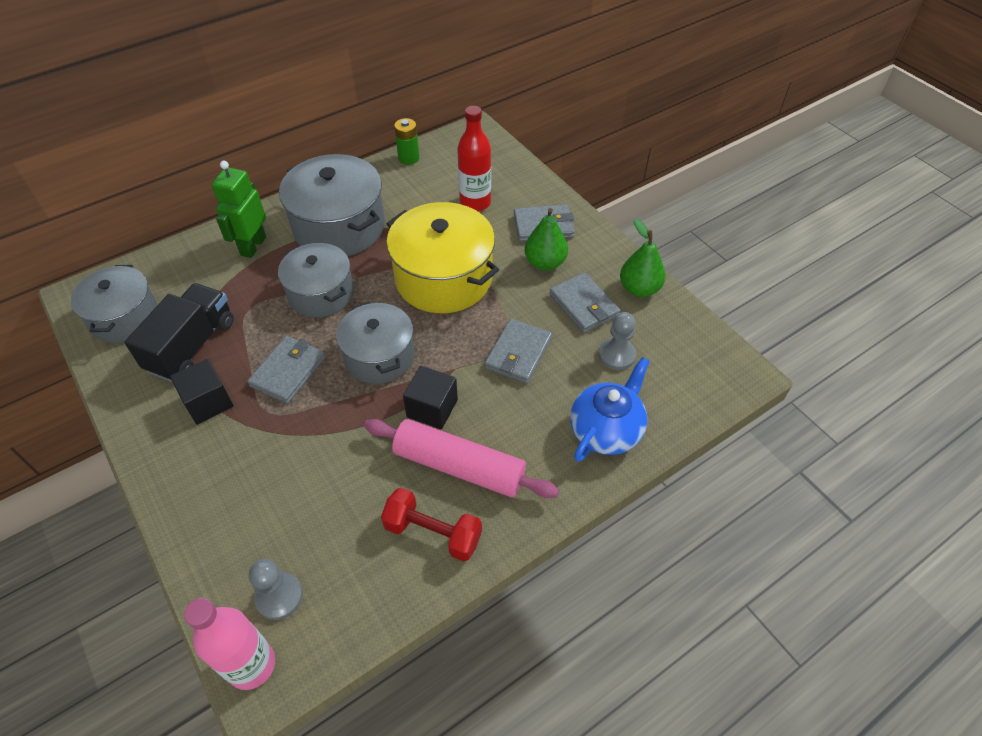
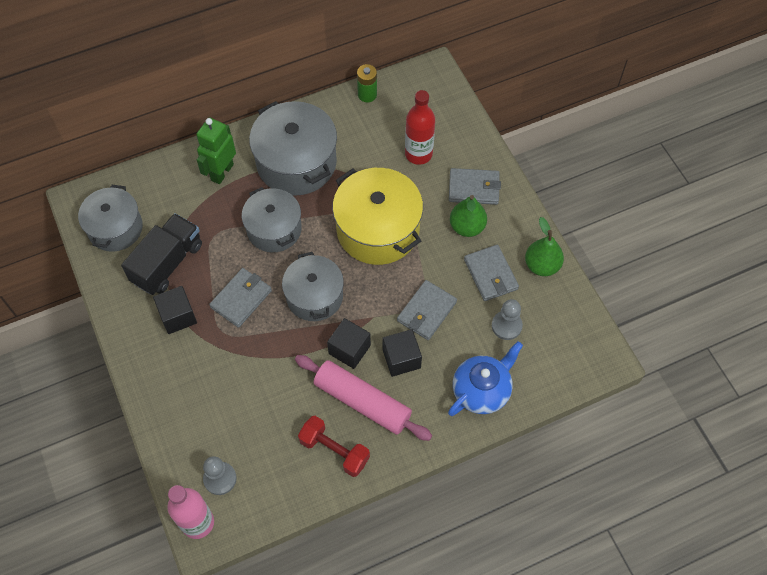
camera: 10 degrees right, 10 degrees up
(499, 409) = (401, 359): none -> black cube

